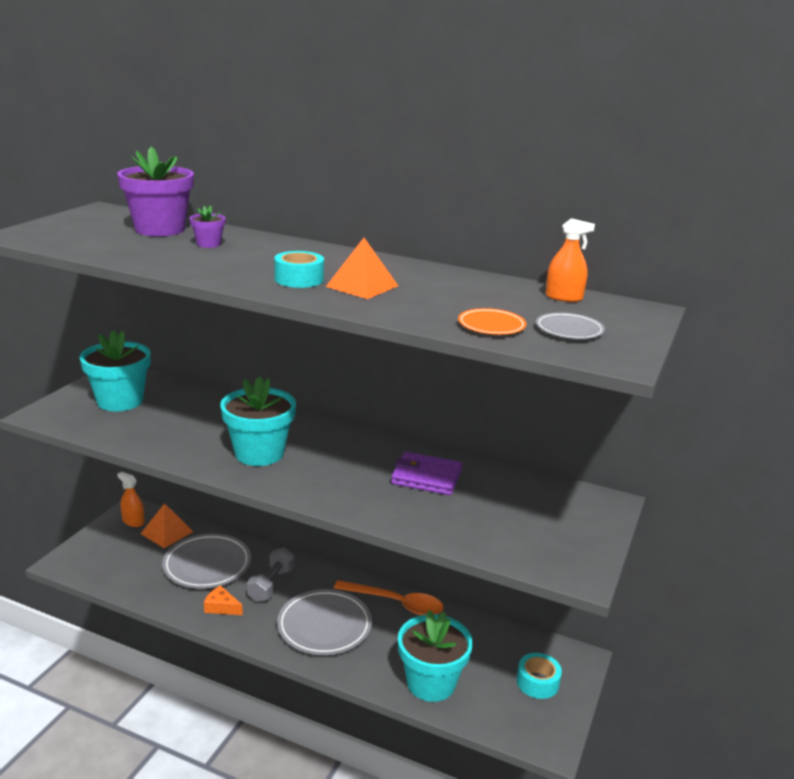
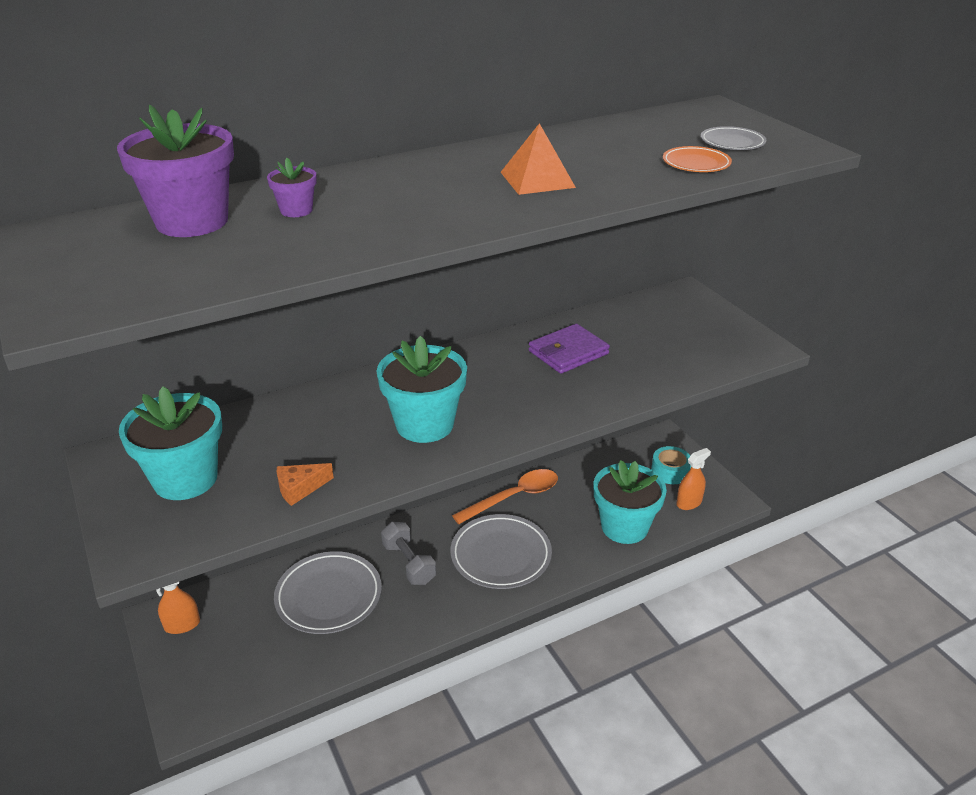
camera: 50 degrees left, 10 degrees up
(166, 532) = (236, 605): orange pyramid -> none
(221, 607) = (405, 614): orange cheese -> orange cheese (300, 488)
(299, 279) = (481, 199): turquoise tape -> none
(564, 297) = (657, 120): orange spray bottle -> orange spray bottle (689, 502)

